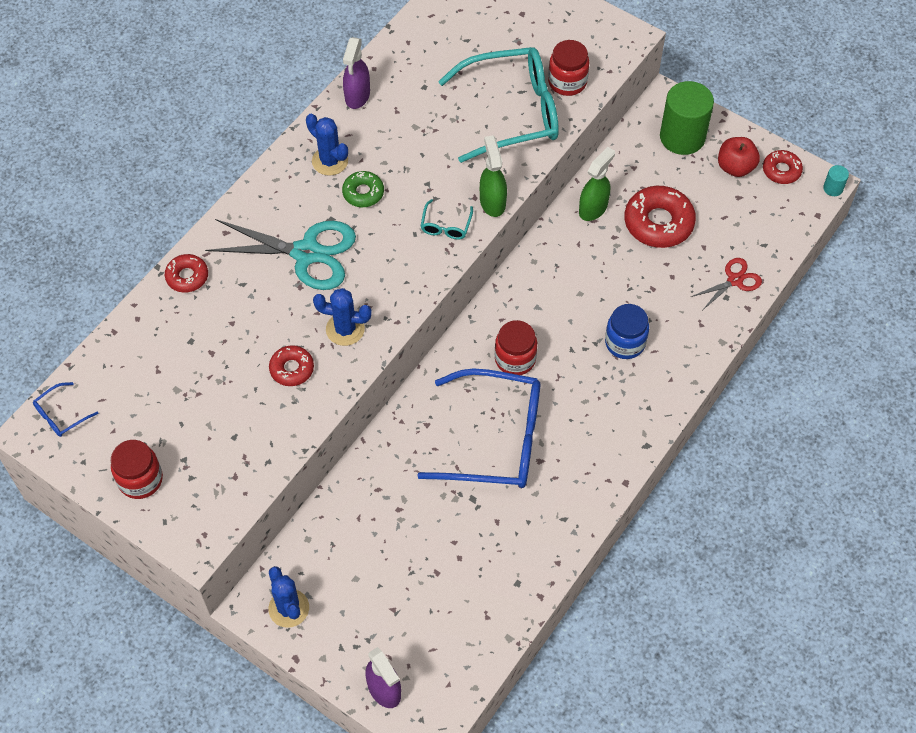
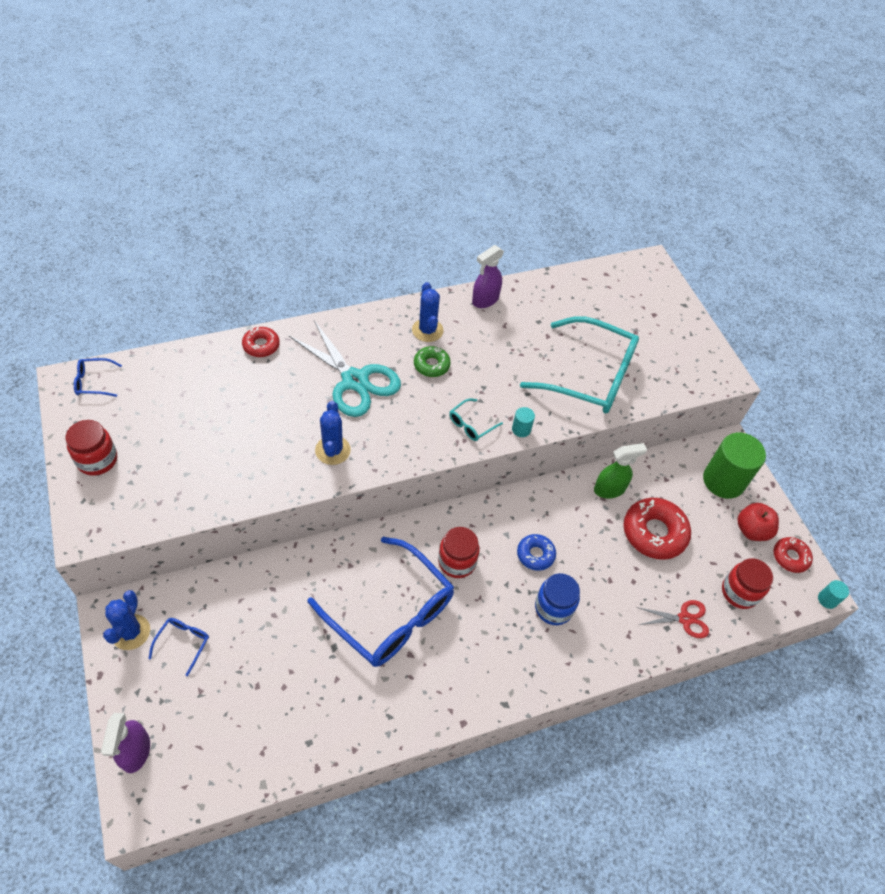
camera: 30 degrees right, 5 degrees down
(292, 369) = (270, 453): red donut -> none
(342, 584) = (183, 642): none -> blue glasses
(345, 329) = (332, 450): blue cactus -> blue cactus turned 45 degrees clockwise
(492, 202) = (521, 429): green spray bottle -> turquoise cylinder
(567, 82) = (651, 380): red jar -> red jar (739, 592)
(575, 308) = (535, 554): none -> blue donut

